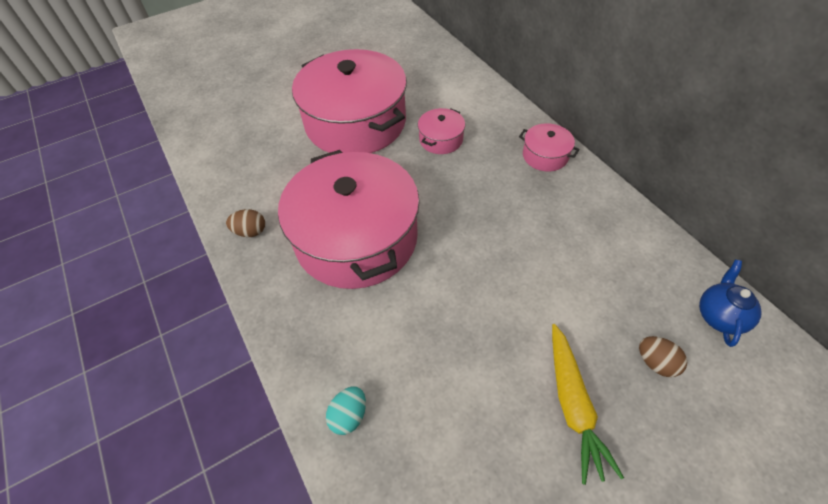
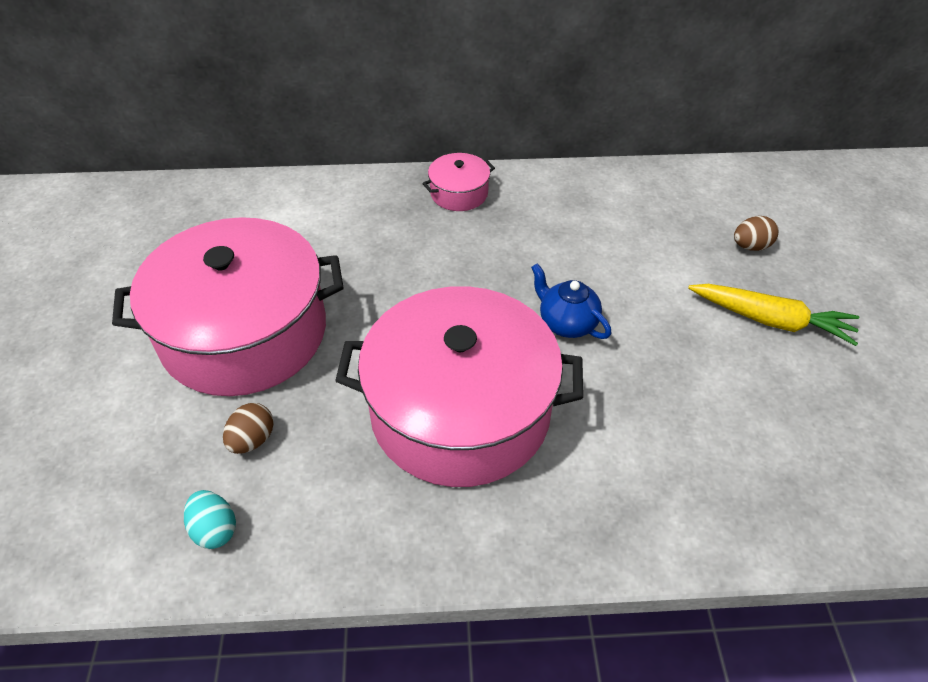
camera: 65 degrees left, 5 degrees down
(250, 231) = (359, 535): brown egg -> brown egg (252, 440)
(349, 415) = (714, 513): turquoise egg -> turquoise egg (215, 529)
(441, 139) = (357, 263): pink pot -> none
(719, 316) = (722, 186): blue teapot -> blue teapot (567, 323)

